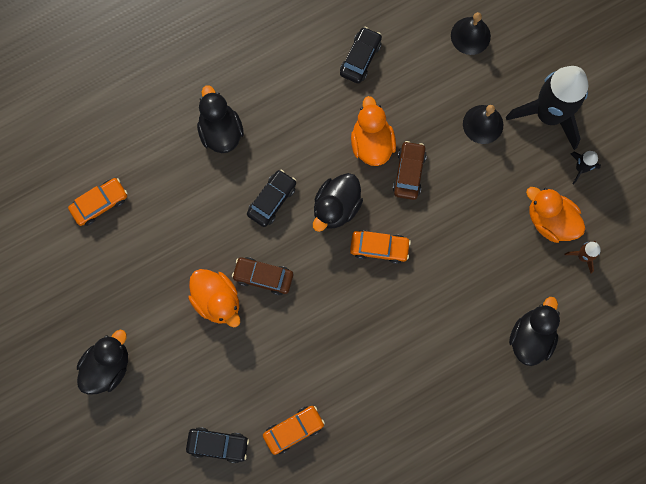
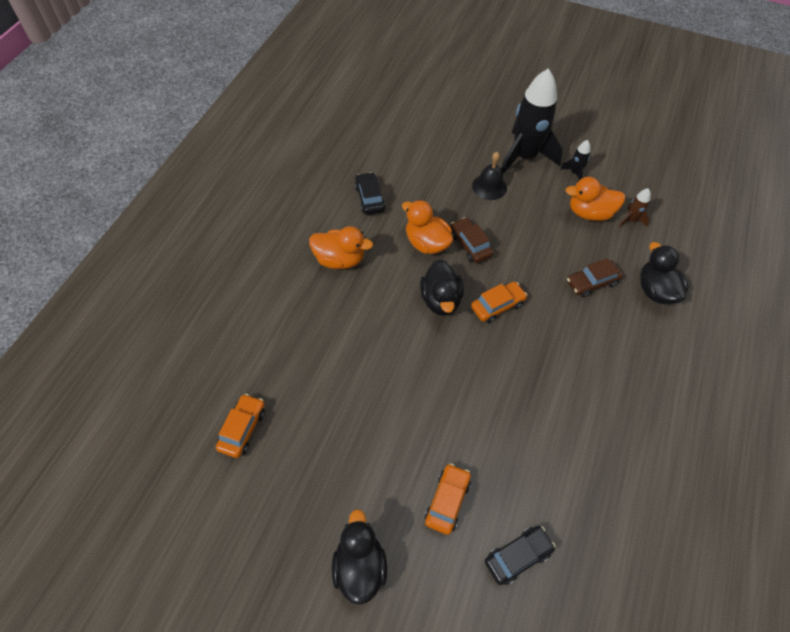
camera: 40 degrees left, 20 degrees down
(217, 300) = (409, 433): orange duck -> orange duck (339, 259)
(220, 131) = (305, 307): black duck -> none
(263, 277) = (431, 387): brown car -> brown car (592, 282)
(272, 200) = (388, 328): black car -> none
(293, 430) = (565, 490): orange car -> orange car (447, 501)
(470, 35) = (431, 144): black bell -> none

